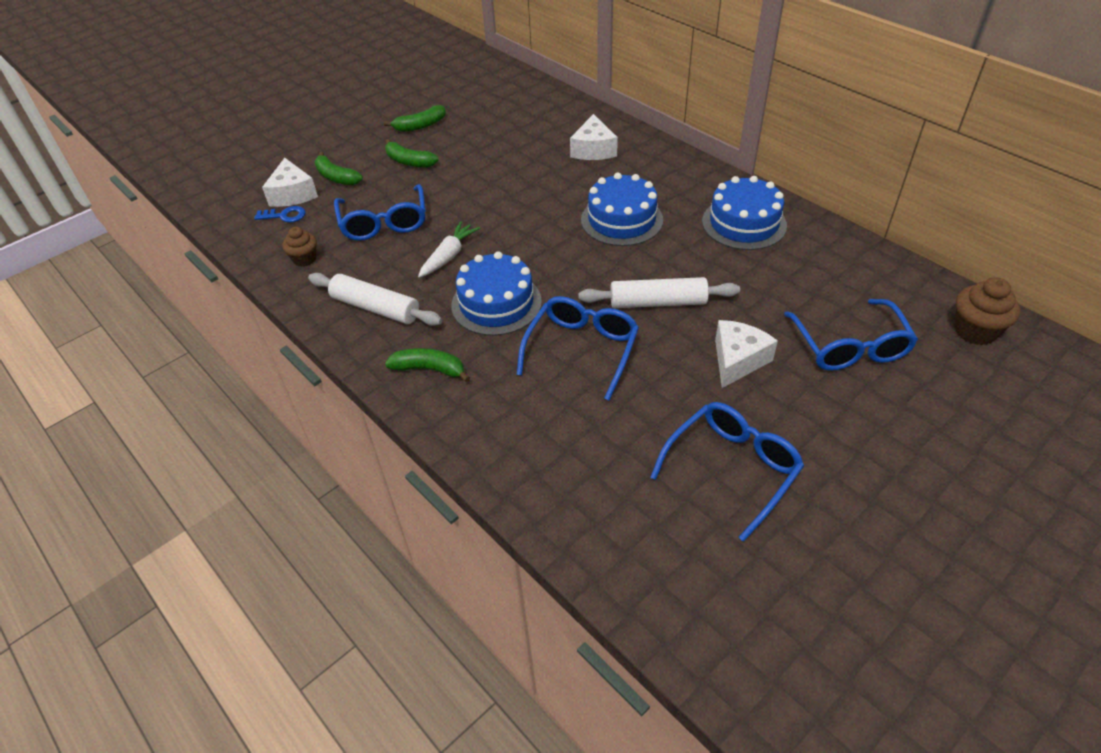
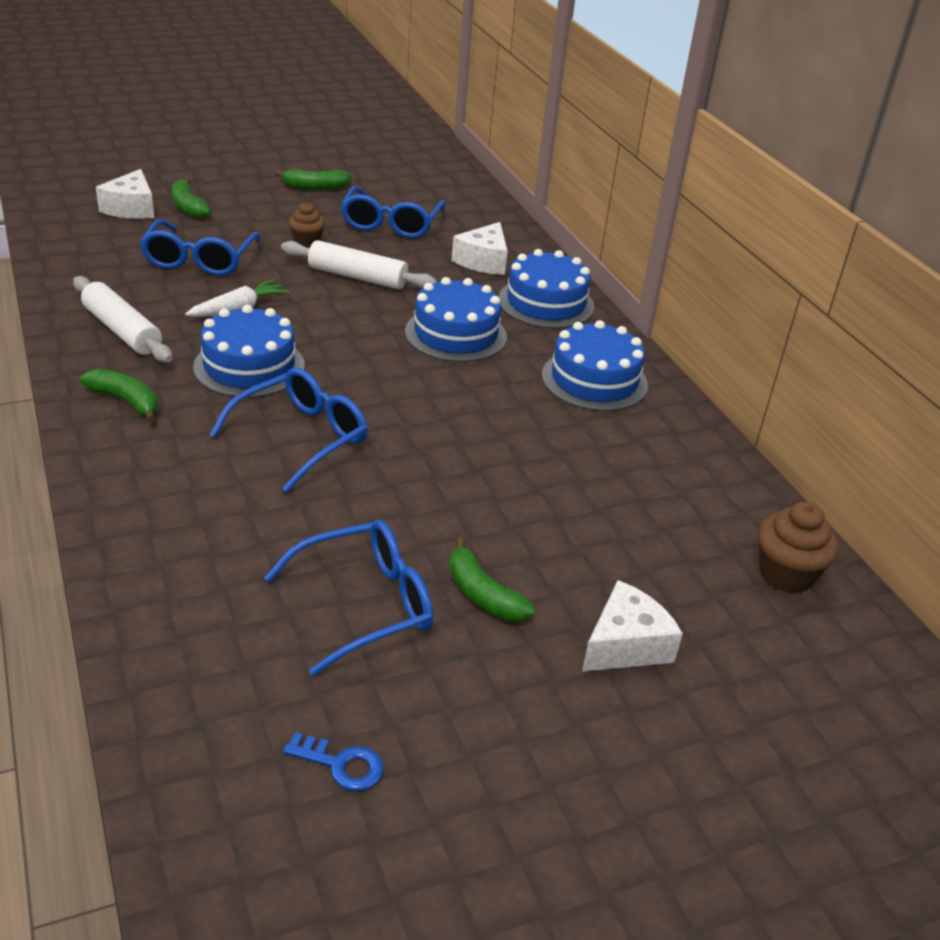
camera: 15 degrees right, 10 degrees down
(284, 216) = (106, 224): blue key -> blue key (341, 764)
(304, 259) = (91, 267): brown cupcake -> brown cupcake (307, 242)
(409, 161) = (274, 215): green banana -> green banana (482, 594)
(658, 302) = (426, 422): white rolling pin -> white rolling pin (357, 277)
(663, 170) = (546, 303): none -> blue cake
(737, 360) = (466, 505): white cheese -> white cheese (625, 645)
(850, 347) = (613, 537): blue glasses -> blue glasses (391, 224)

